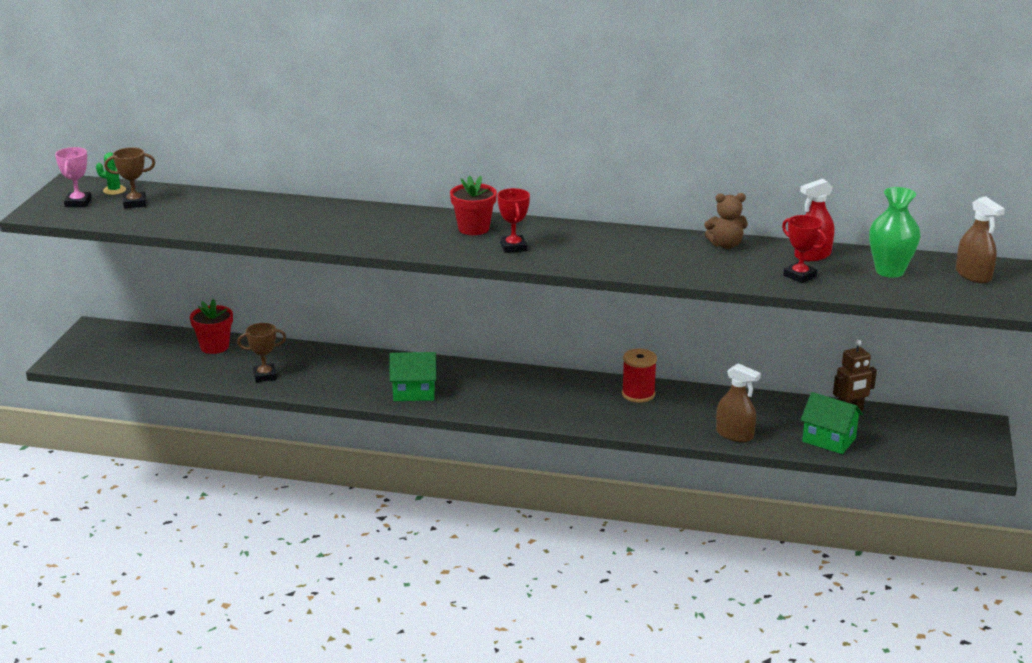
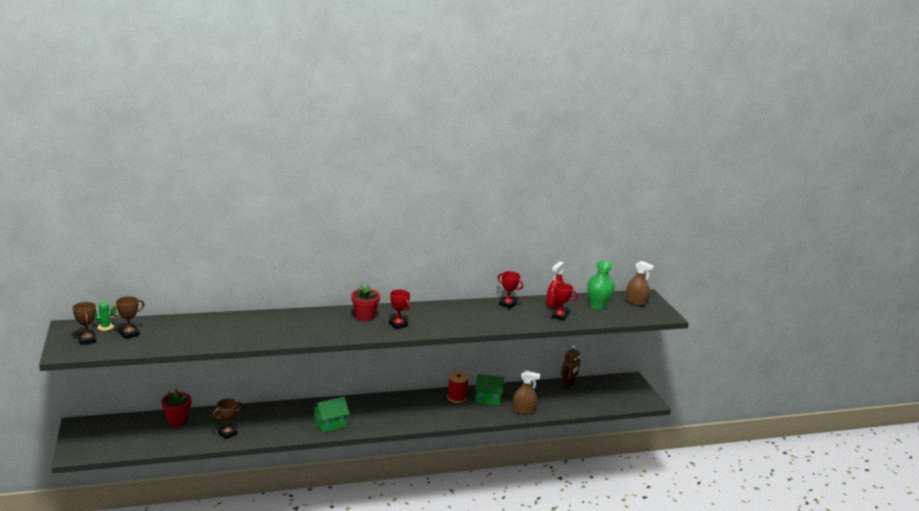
camera: 30 degrees left, 5 degrees down
(78, 203) = (87, 340): pink trophy -> brown trophy
(725, 245) = (507, 304): brown teddy bear -> red trophy
(829, 440) = (570, 403): green house -> green house (488, 398)

